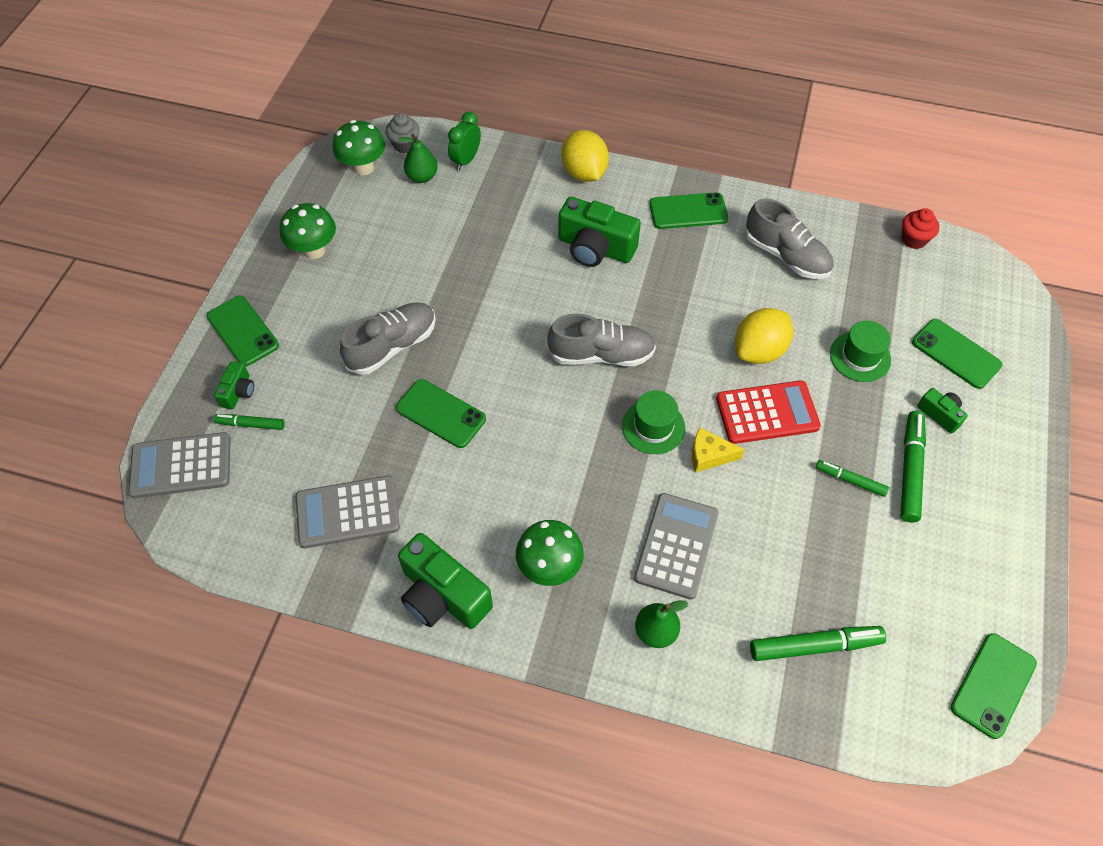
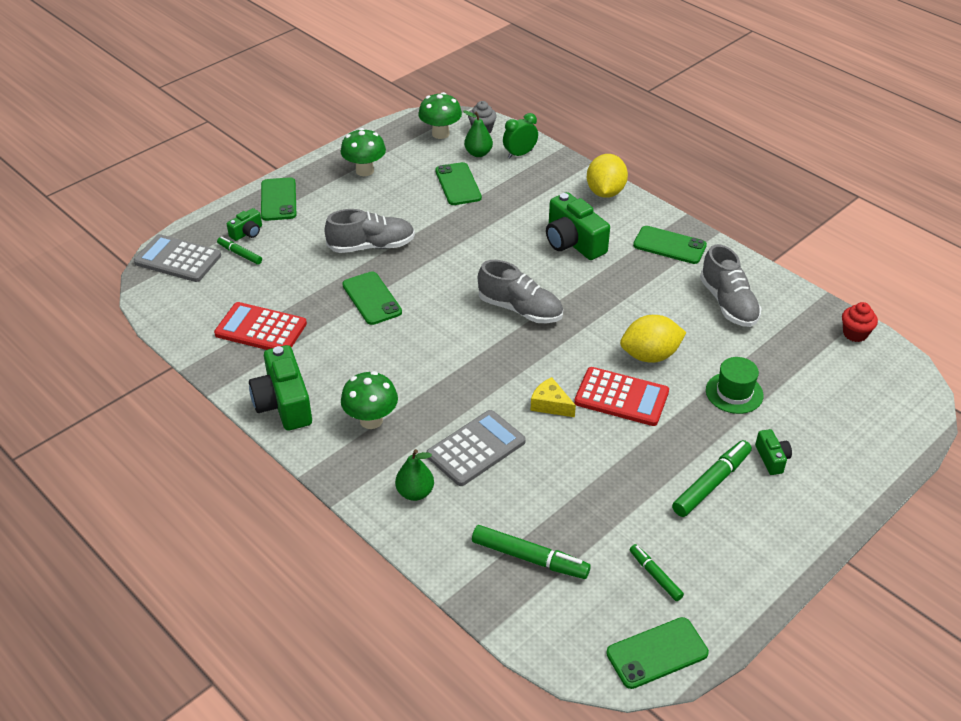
camera: 30 degrees right, 15 degrees down
(347, 512) = (261, 329): grey calculator -> red calculator
(653, 427) = (522, 369): green hat -> none
(850, 480) = (653, 468): green marker -> green marker (655, 575)
(956, 354) = (824, 424): green phone -> green phone (458, 184)

